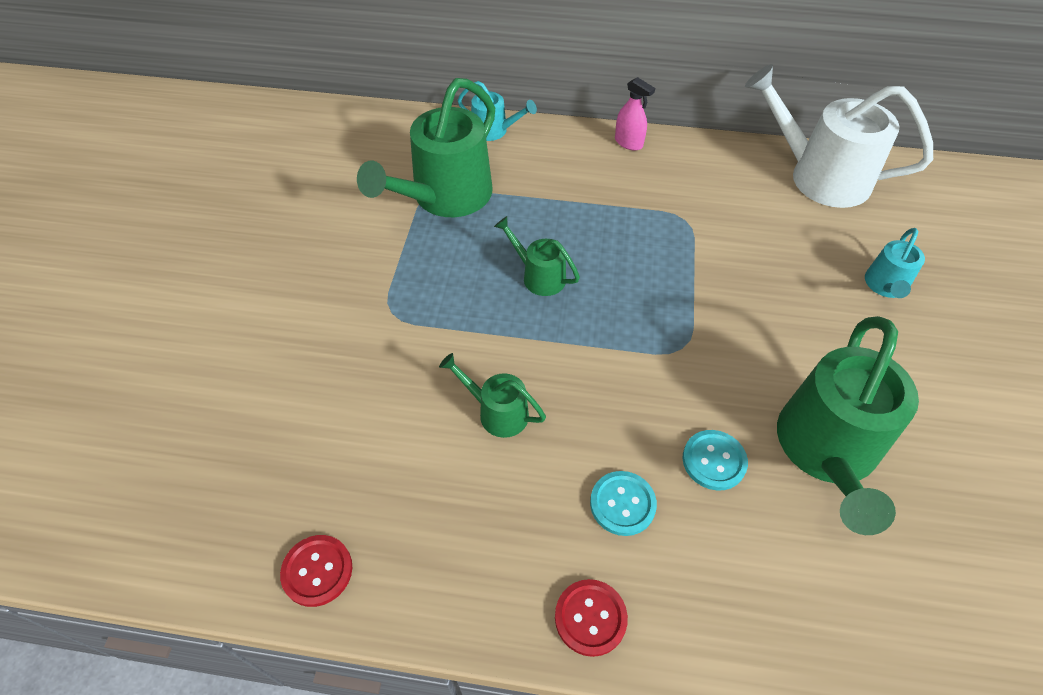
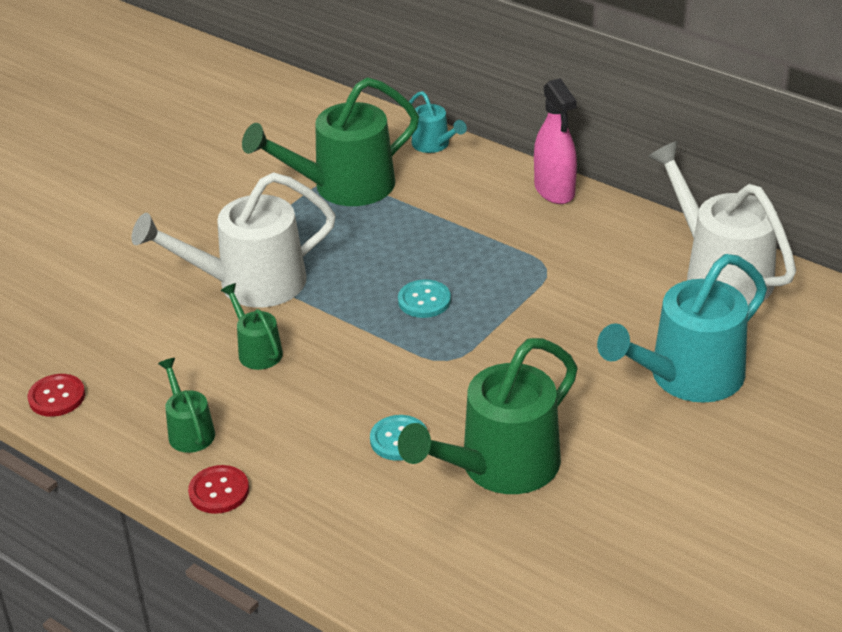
camera: 30 degrees right, 15 degrees down
(432, 335) = (249, 284): none -> white watering can
(538, 276) = (372, 270): green watering can -> green watering can (189, 430)
(622, 504) = (301, 439): turquoise button -> turquoise button (424, 300)
(628, 143) = (554, 190): pink spray bottle -> pink spray bottle, size x1.63
(885, 286) = (686, 378): turquoise watering can -> turquoise watering can, size x2.04

